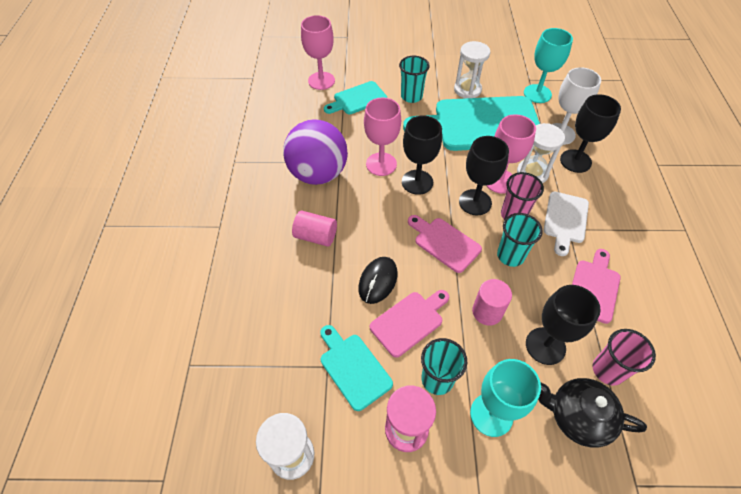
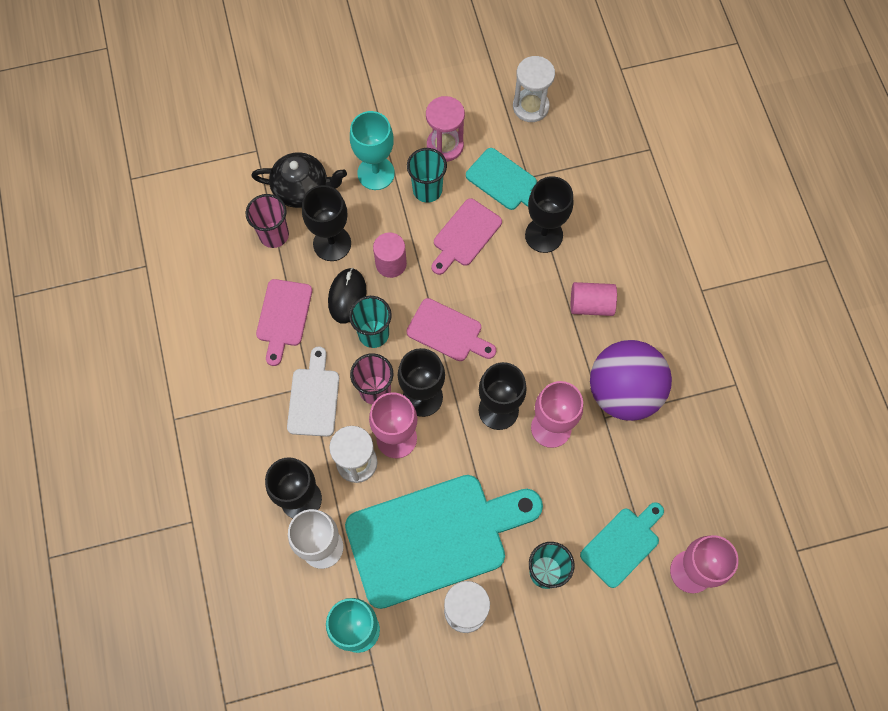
camera: 165 degrees right, 15 degrees up
(333, 303) = (544, 235): none -> black goblet
(378, 281) = (507, 269): black mouse -> black mouse (347, 296)

